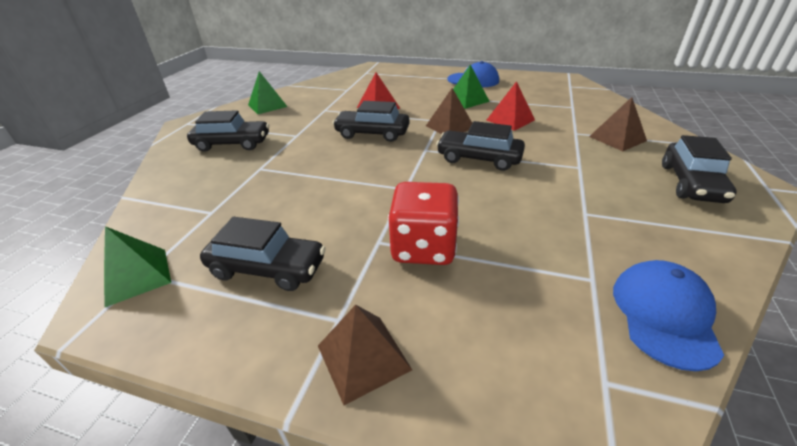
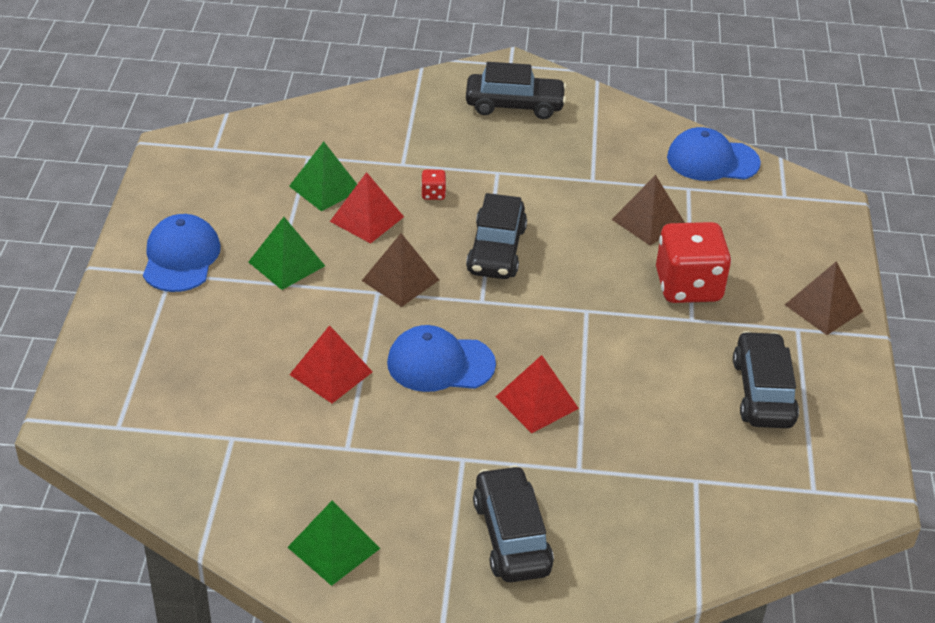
camera: 105 degrees left, 5 degrees up
(137, 276) = (818, 493): green pyramid -> green pyramid (325, 188)
(324, 160) = (536, 402): none -> red pyramid
(372, 133) = (440, 364): black car -> blue cap
(542, 141) = (433, 194): none -> red dice
(617, 138) = (414, 133): brown pyramid -> brown pyramid (648, 221)

